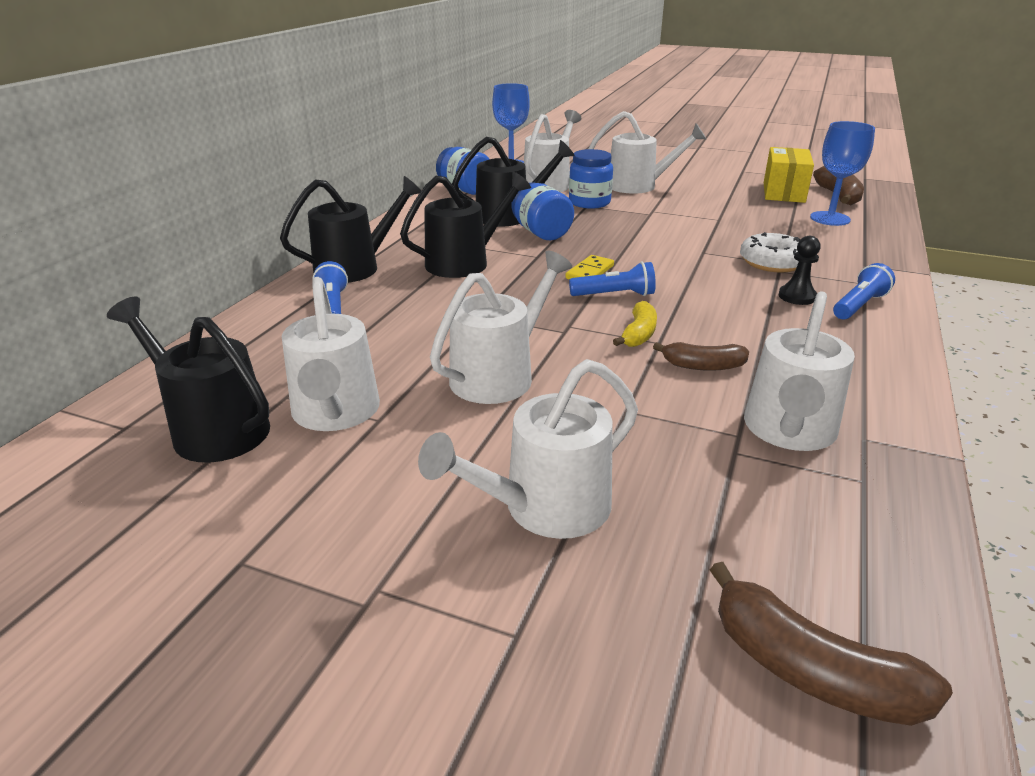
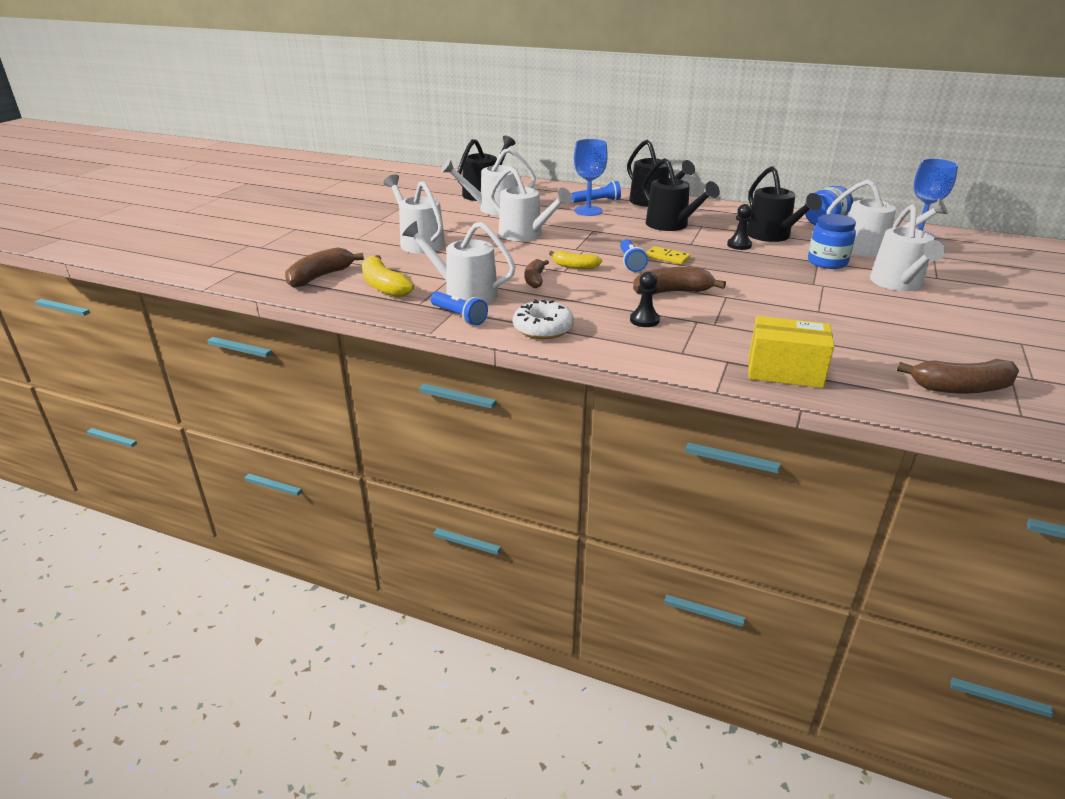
camera: 90 degrees right, 0 degrees up
(541, 233) = (739, 245): blue jar -> black pawn
(704, 277) = (672, 292): none -> brown banana
(772, 262) = (714, 320): white donut -> white donut (543, 328)
(783, 192) = (945, 355): yellow box -> yellow box (784, 371)
(811, 537) = (384, 286): none -> yellow banana
(830, 218) = (861, 367): blue goblet -> blue goblet (588, 211)
(859, 305) = (633, 341): blue flashlight -> blue flashlight (459, 316)

